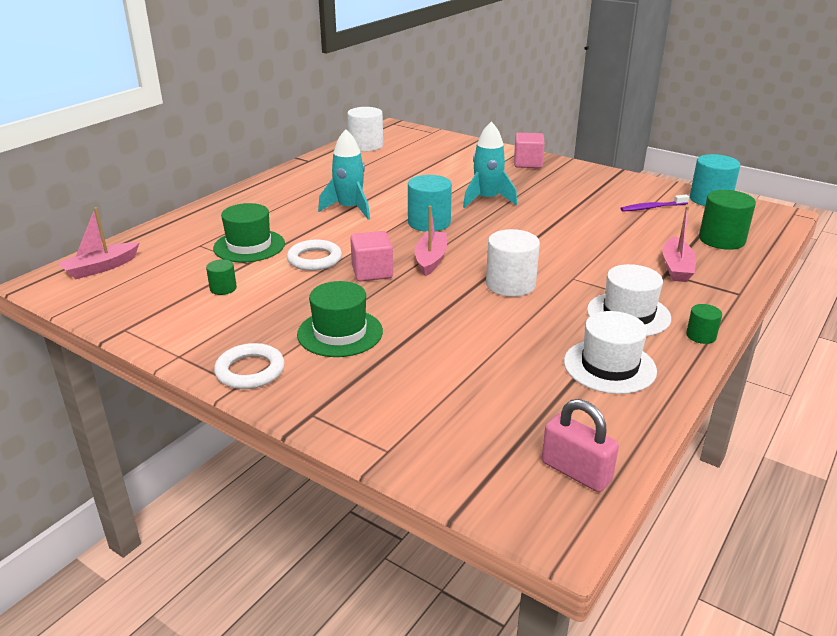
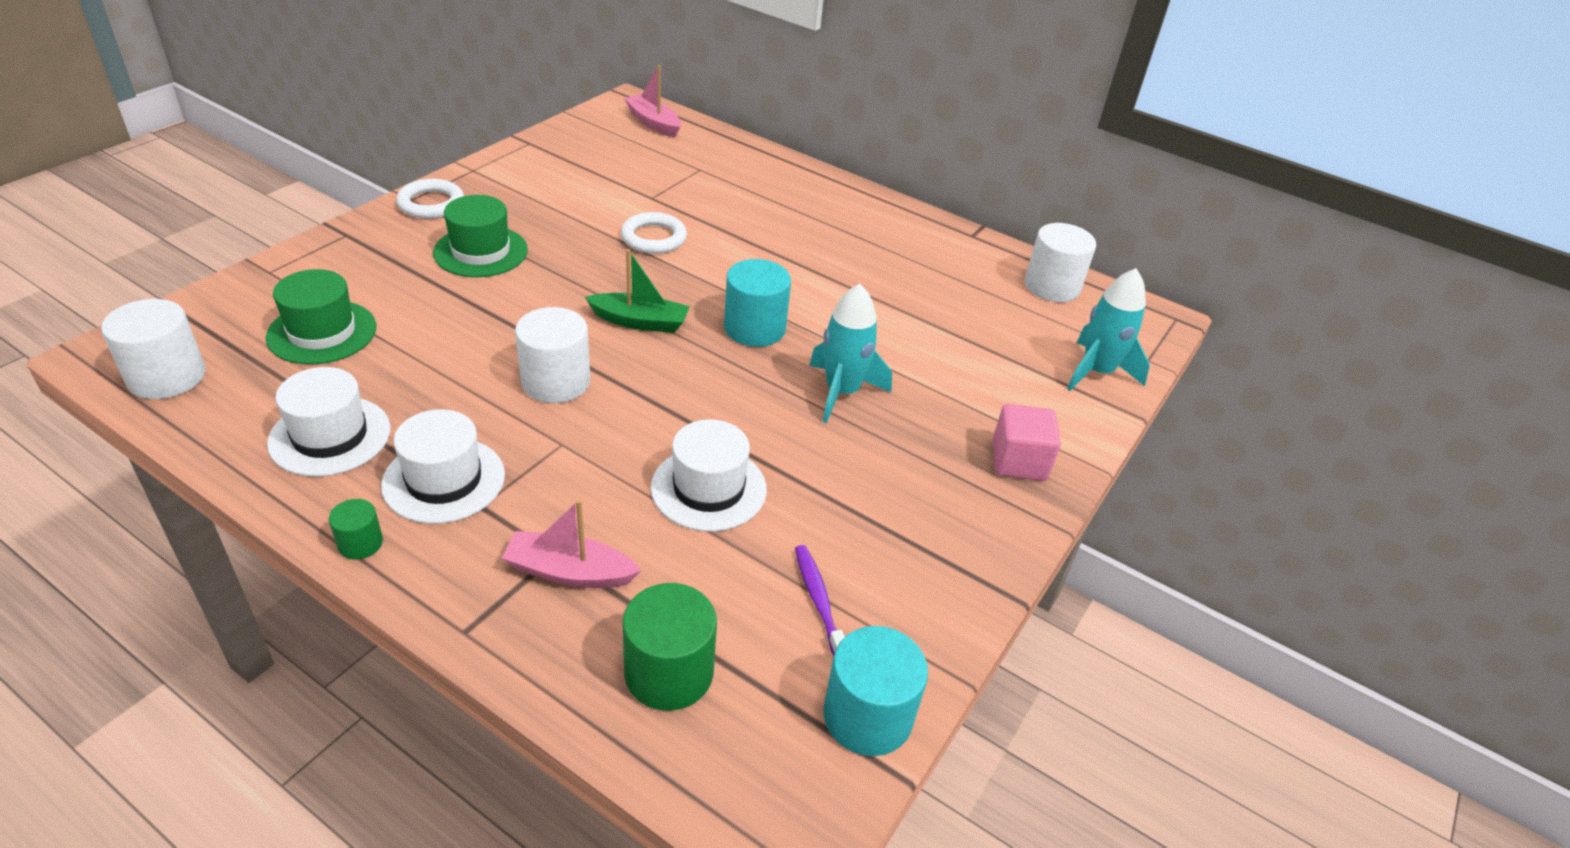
camera: 85 degrees right, 10 degrees up
(223, 288) = (595, 185): green cylinder -> none
(249, 246) = (694, 197): green hat -> green hat (322, 332)
(349, 209) = (800, 265): turquoise rocket -> turquoise rocket (1097, 372)
(372, 272) = (613, 276): pink cube -> none
(430, 259) = (640, 321): pink boat -> green boat
(576, 472) = (167, 377): pink padlock -> white cylinder
(588, 233) = (708, 488): none -> white hat

